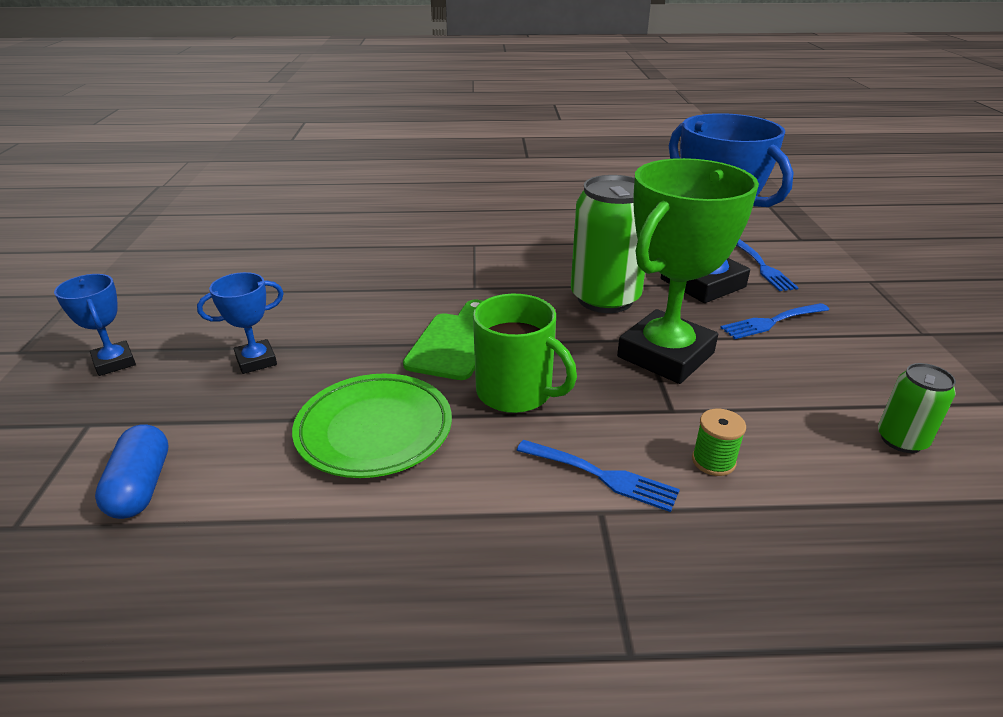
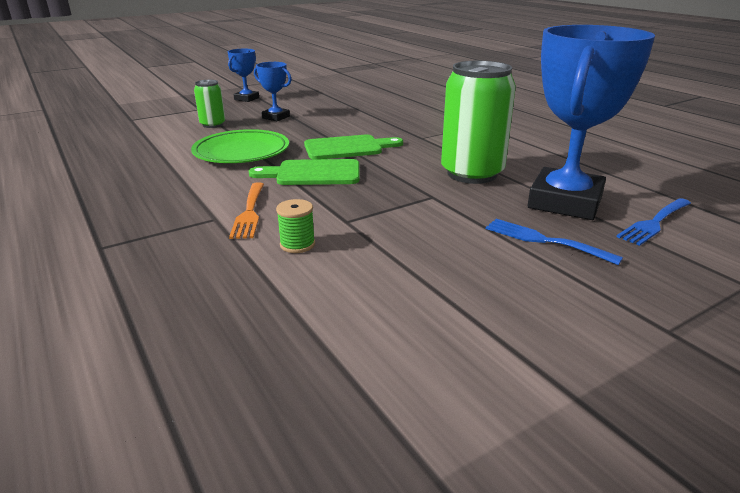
camera: 60 degrees right, 5 degrees down
(141, 486) = (166, 127): blue capsule -> none
(516, 392) = (313, 173): green mug -> green cutting board
(601, 476) = (249, 212): blue fork -> orange fork
(665, 355) = (419, 207): green trophy -> none
(901, 440) = (413, 326): green can -> green can (213, 124)

